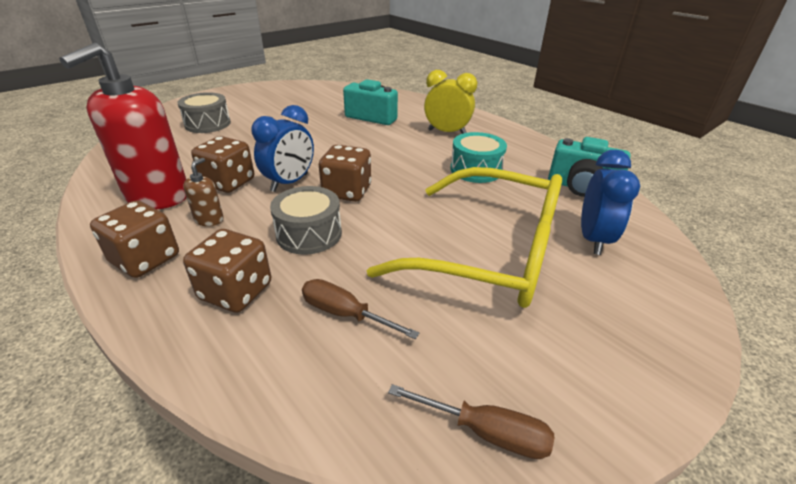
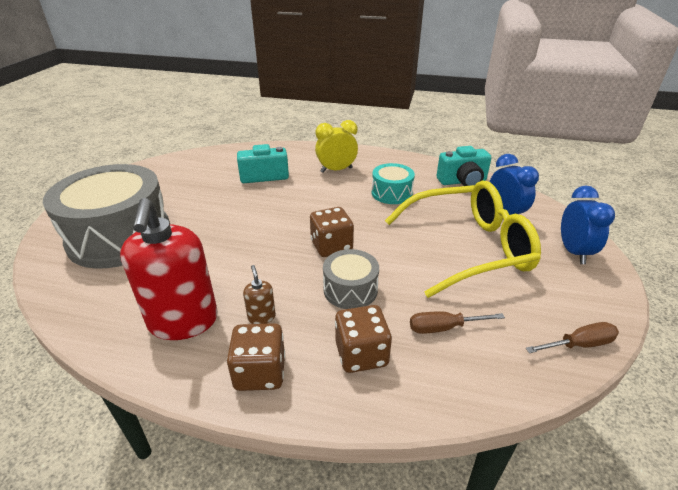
camera: 35 degrees left, 0 degrees up
(208, 124) = (120, 236): grey drum -> grey drum, size x2.09
(228, 182) = (229, 281): brown dice -> none
(289, 183) = (279, 258): blue clock -> blue clock (573, 252)

